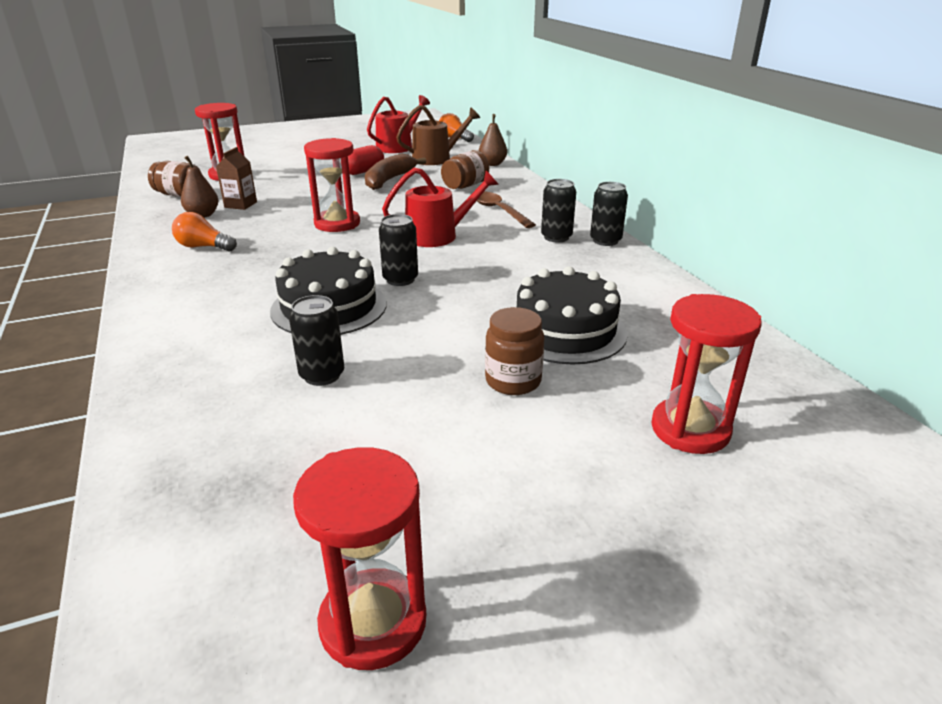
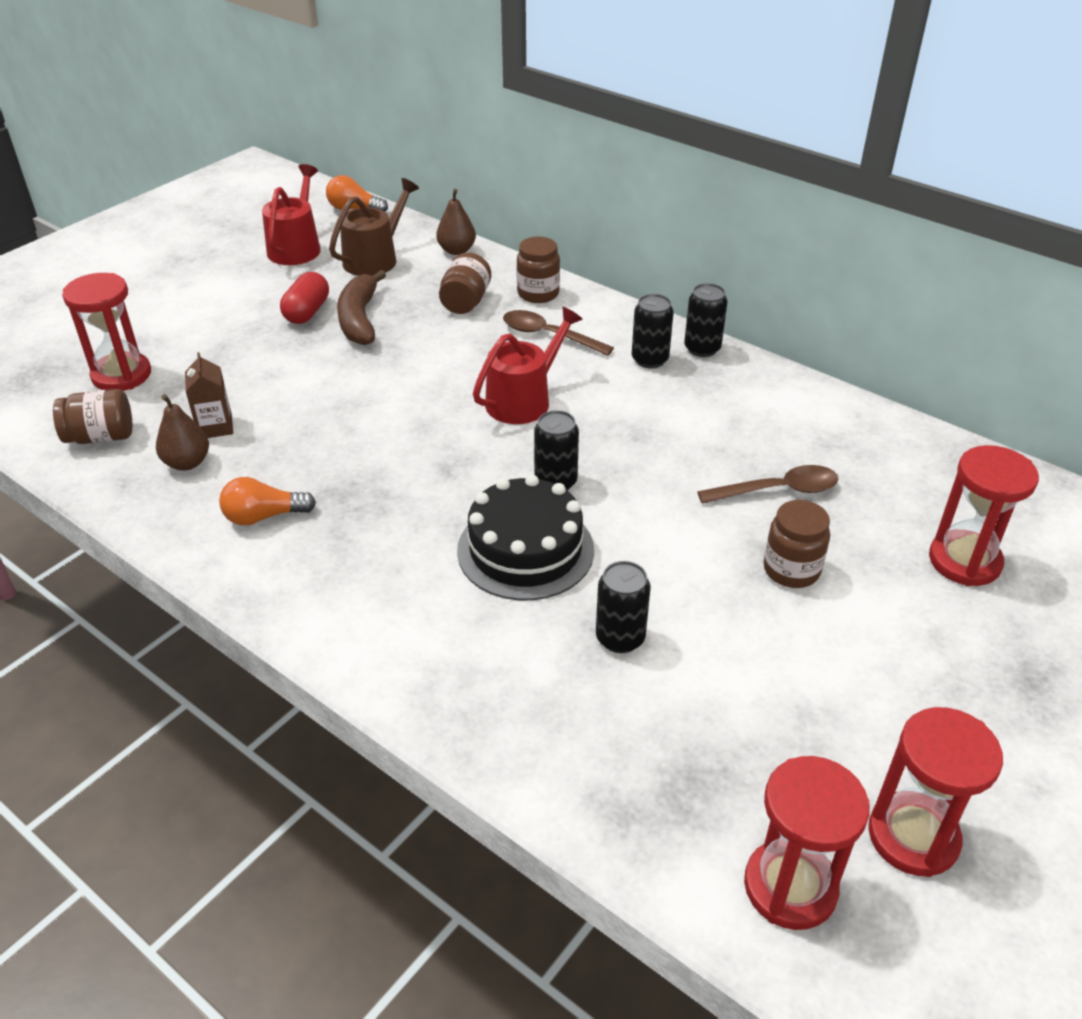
camera: 30 degrees left, 10 degrees up
(337, 224) = (384, 419): red hourglass -> red hourglass (790, 887)
(519, 191) = (538, 293): none -> brown jar
(565, 330) = (777, 490): black cake -> brown spoon

